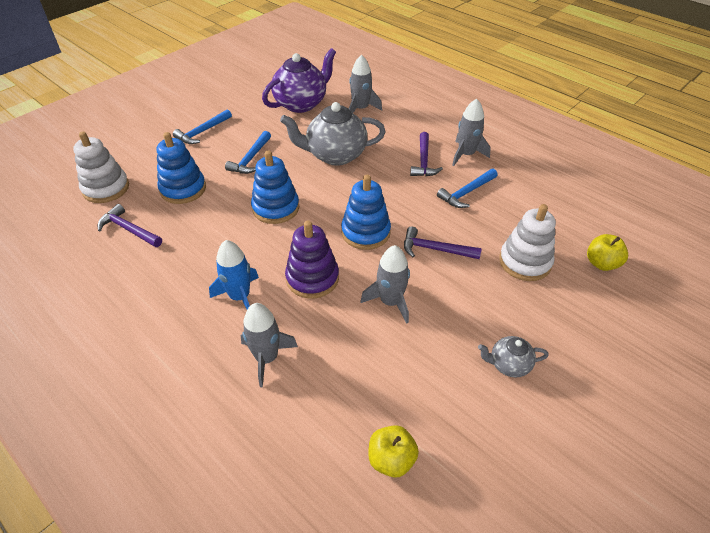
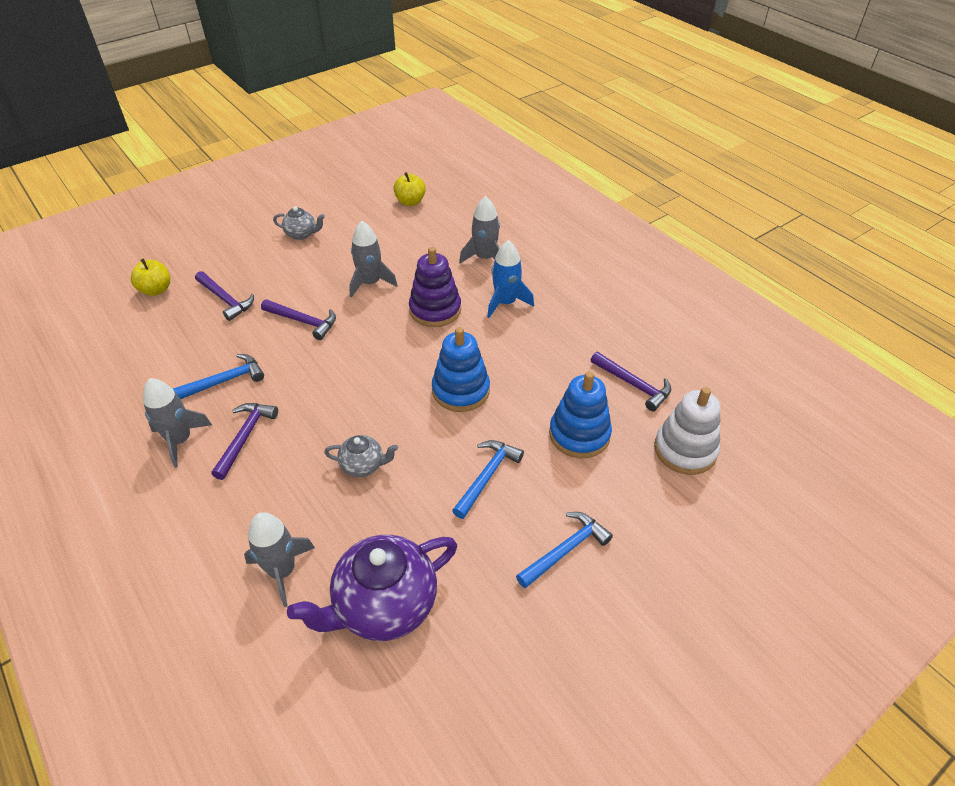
camera: 170 degrees left, 0 degrees up
(335, 155) = (363, 465): grey teapot -> grey teapot, size x0.50
(365, 232) = (366, 348): blue stacking toy -> none
(525, 262) = (226, 300): white stacking toy -> purple hammer

